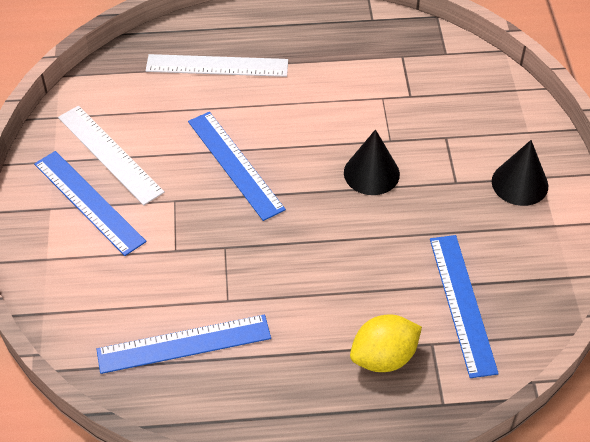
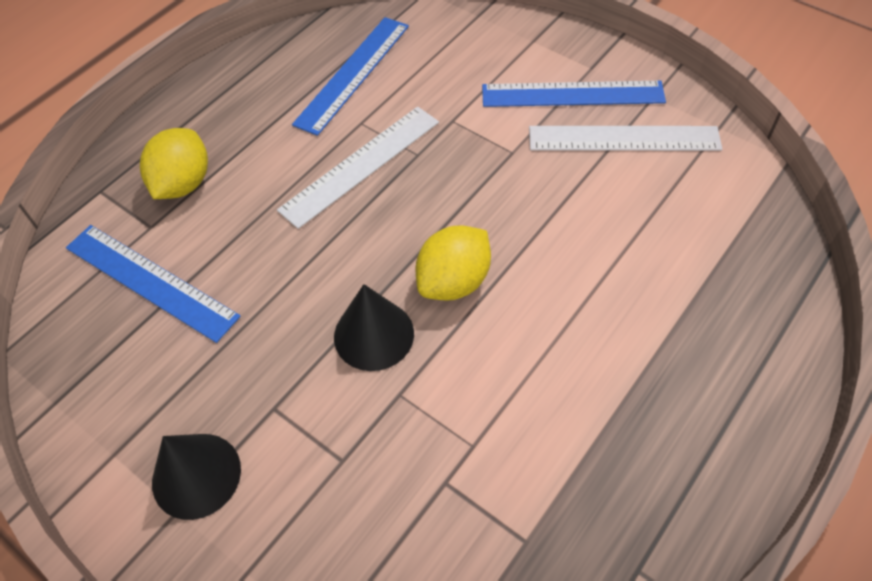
camera: 135 degrees right, 5 degrees up
(217, 66) = (689, 308): white ruler -> white ruler (361, 165)
(235, 164) = (511, 224): blue ruler -> none
(301, 163) = (454, 281): none -> yellow lemon

